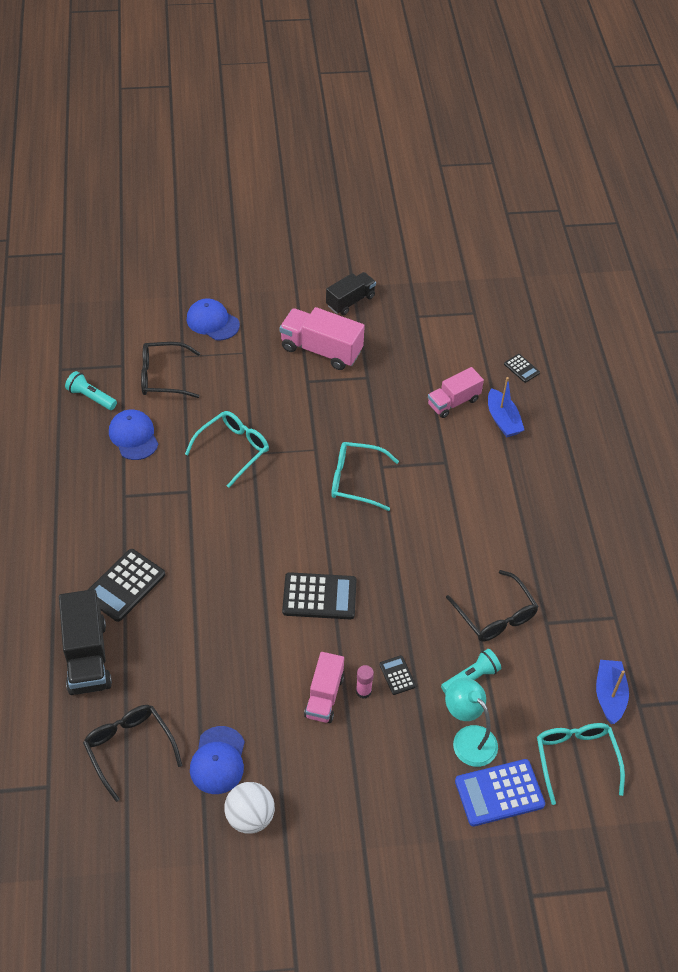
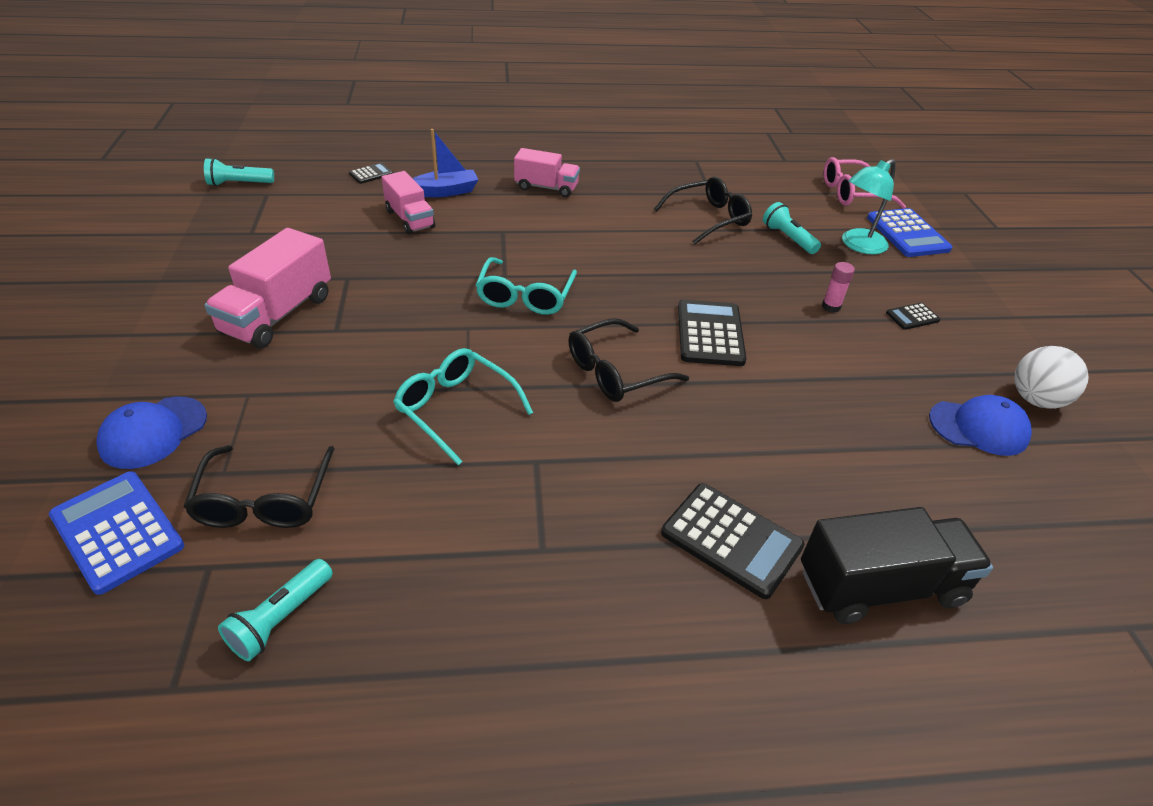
camera: 90 degrees left, 10 degrees down
(129, 748) = (1011, 522): black glasses -> black glasses (616, 372)
(133, 436) = (403, 540): blue cap -> none
(145, 328) = (117, 531): none -> blue calculator
(324, 696) = (849, 336): pink truck -> pink truck (546, 188)
(350, 301) = (190, 284): black truck -> none
(397, 675) = (802, 283): black calculator -> black calculator (912, 317)
(486, 294) = (239, 184): none -> turquoise flashlight
(576, 759) = (852, 193): turquoise glasses -> pink glasses
(609, 695) = (780, 172): blue boat -> none

